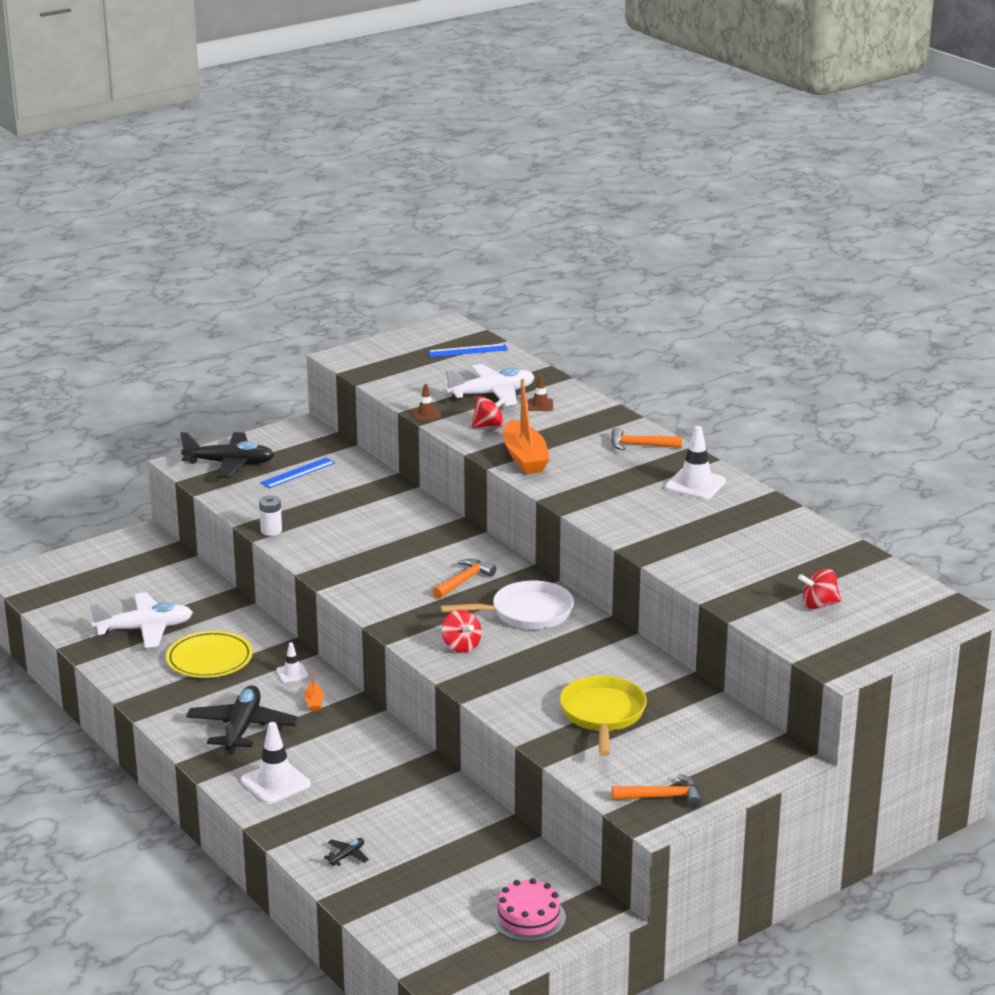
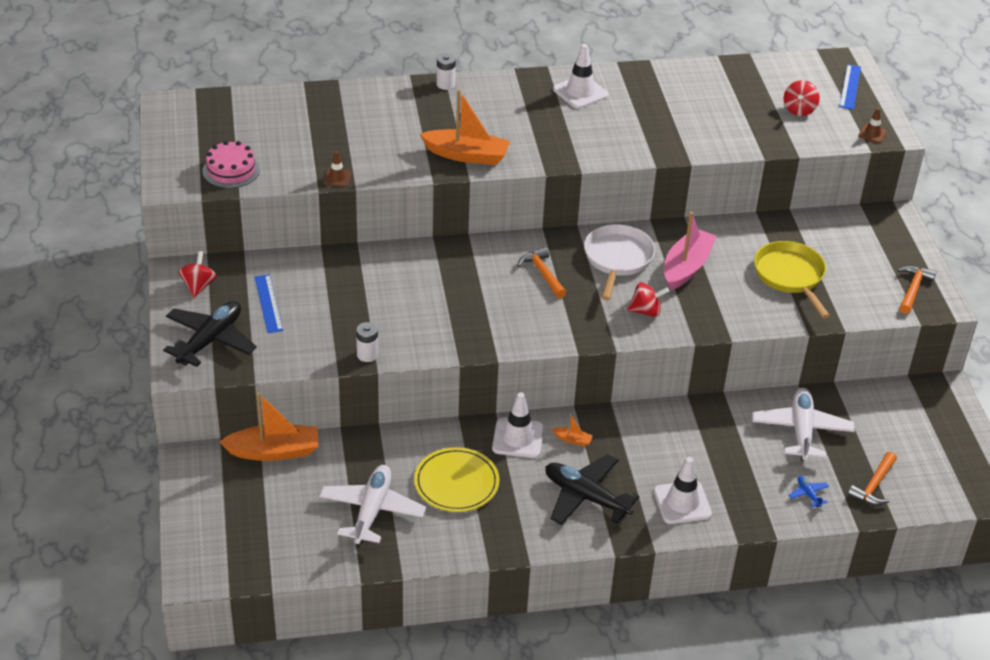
camera: 65 degrees left, 15 degrees up
(181, 567) = (273, 451): none -> orange boat
(292, 673) = (518, 438): white traffic cone -> white traffic cone, size x1.83
(347, 855) = (808, 494): black plane -> blue plane
(468, 351) = (230, 113): blue ruler -> blue ruler (850, 87)
(489, 426) = (391, 153): red spinning top -> red spinning top (198, 286)
(492, 394) = (331, 130): white plane -> white plane (801, 430)
(528, 917) = (932, 424): pink cake -> pink cake (231, 170)
(540, 405) = (376, 113): brown traffic cone -> brown traffic cone (872, 134)
(554, 652) = (686, 267): none -> pink boat
(602, 715) = (790, 276): yellow pan -> yellow pan turned 45 degrees clockwise
(625, 422) = (445, 84): none -> white battery
(640, 445) = (493, 92): orange hammer -> orange hammer (874, 486)

